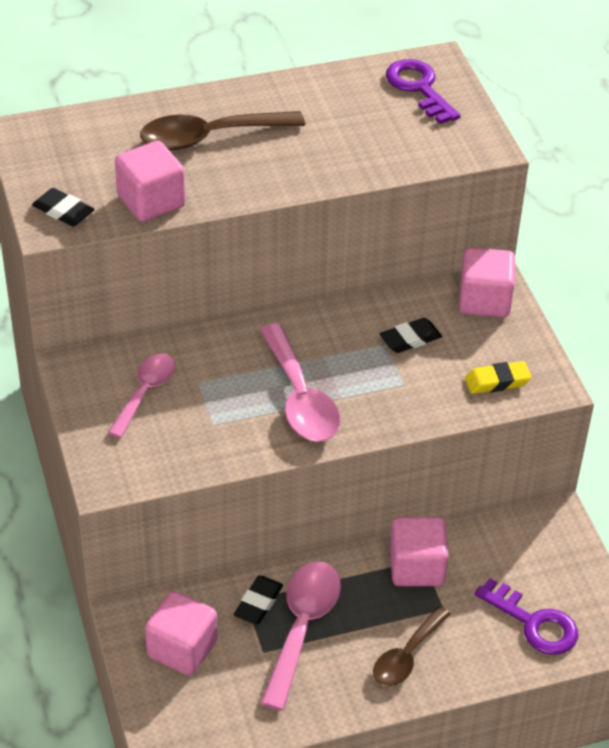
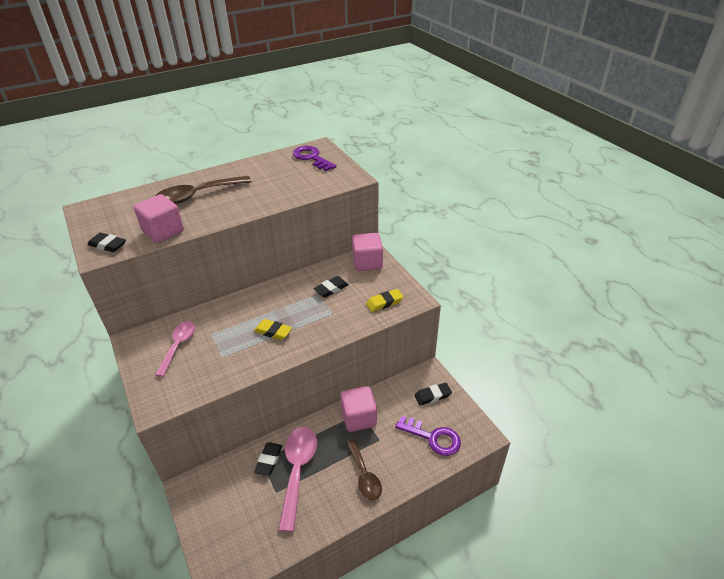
camera: 10 degrees left, 5 degrees down
(182, 649) = (224, 502): pink cube -> none
(300, 397) = (273, 332): pink spoon -> yellow eraser
(407, 655) = (364, 475): brown spoon -> brown spoon turned 45 degrees counterclockwise
(552, 557) = (432, 396): none -> black eraser

